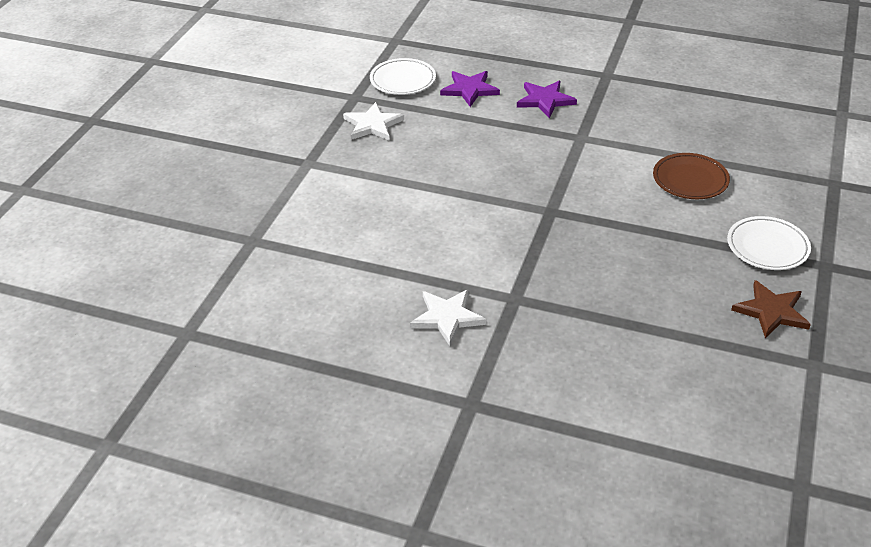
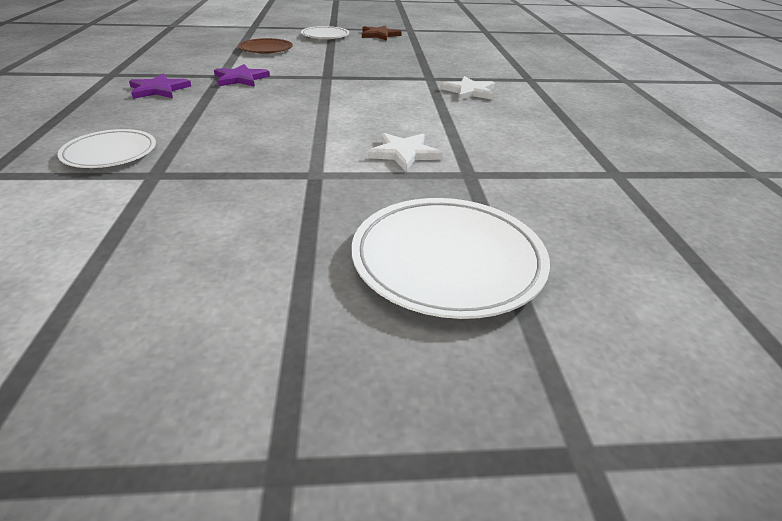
camera: 115 degrees left, 5 degrees down
(161, 193) = (447, 261): none -> white plate
(372, 125) = (220, 153): white star -> white star (404, 153)
(469, 89) = (136, 118): purple star -> purple star (240, 78)

